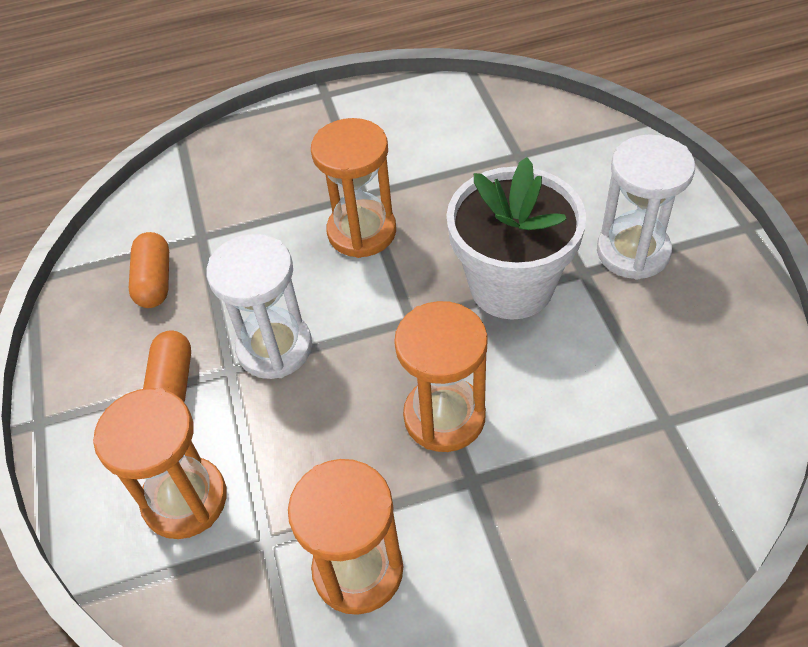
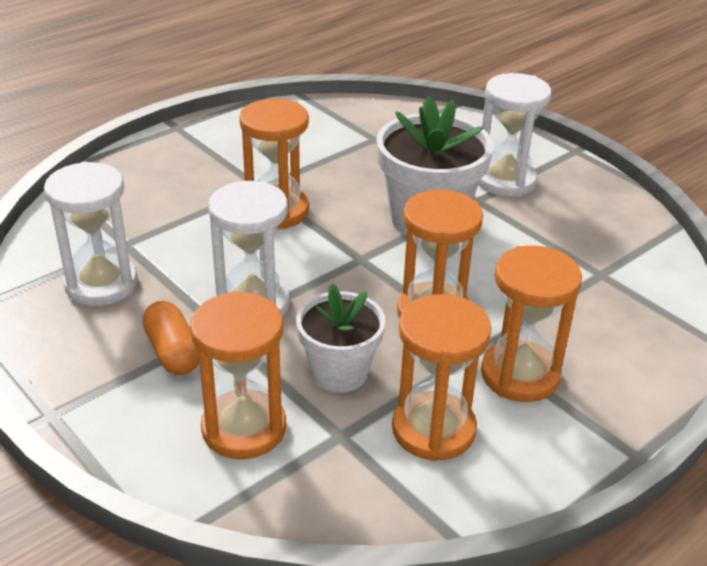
camera: 30 degrees left, 15 degrees down
(155, 281) = (101, 284): orange capsule -> white hourglass
(308, 462) = (339, 372): none -> white flower pot
(488, 532) = (520, 375): none -> orange hourglass

